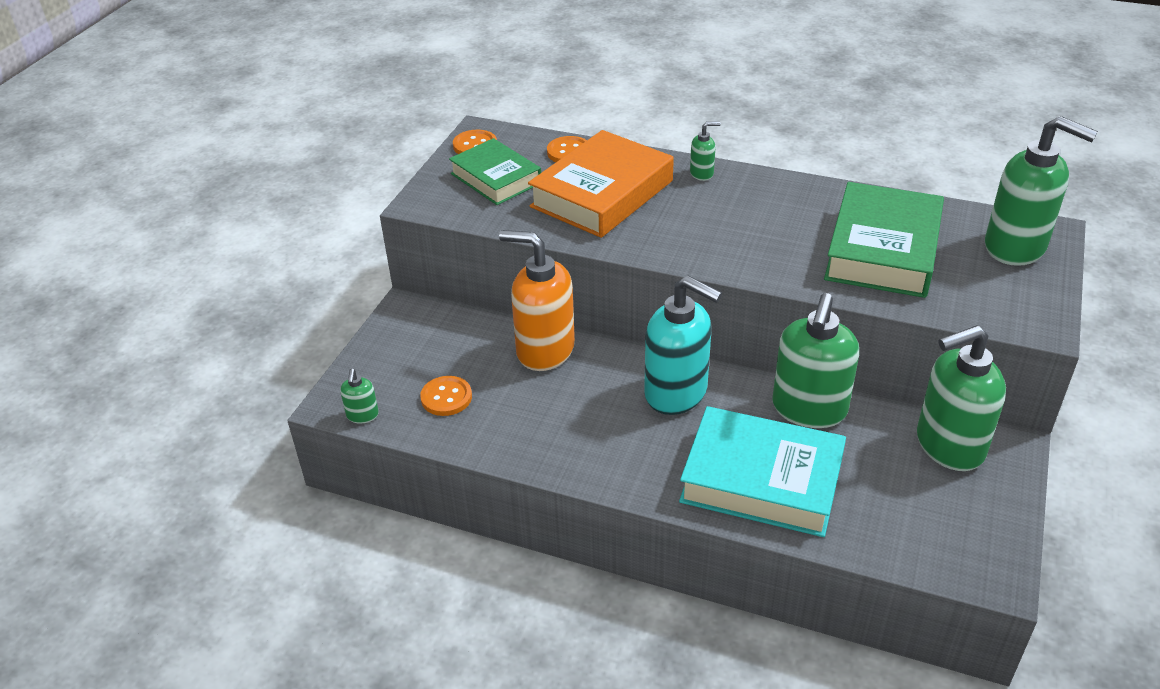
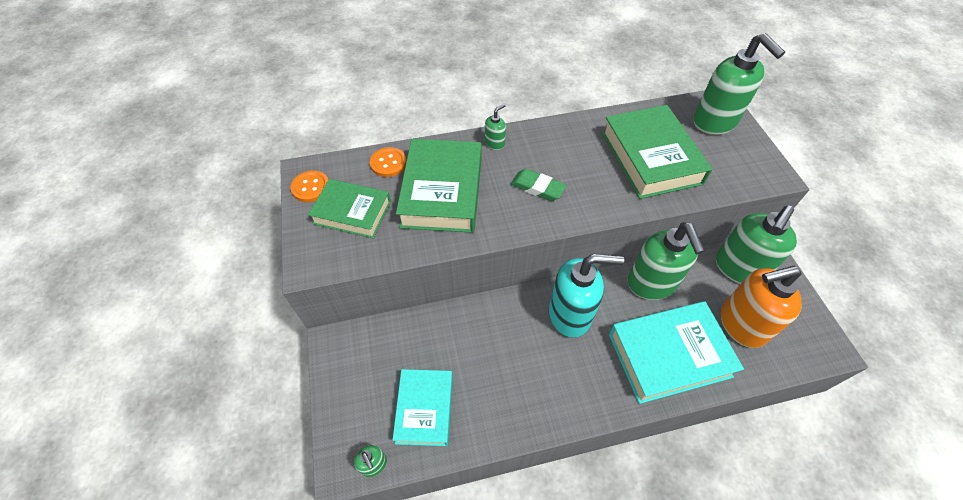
camera: 35 degrees left, 15 degrees up
(446, 397) = (424, 409): orange button -> turquoise book
(544, 350) = (461, 326): orange soap dispenser -> orange soap dispenser (741, 324)
(602, 194) = (442, 191): orange book -> green book
(710, 227) = (537, 187): none -> green eraser
(1015, 247) = (715, 122): green soap dispenser -> green soap dispenser turned 60 degrees clockwise

